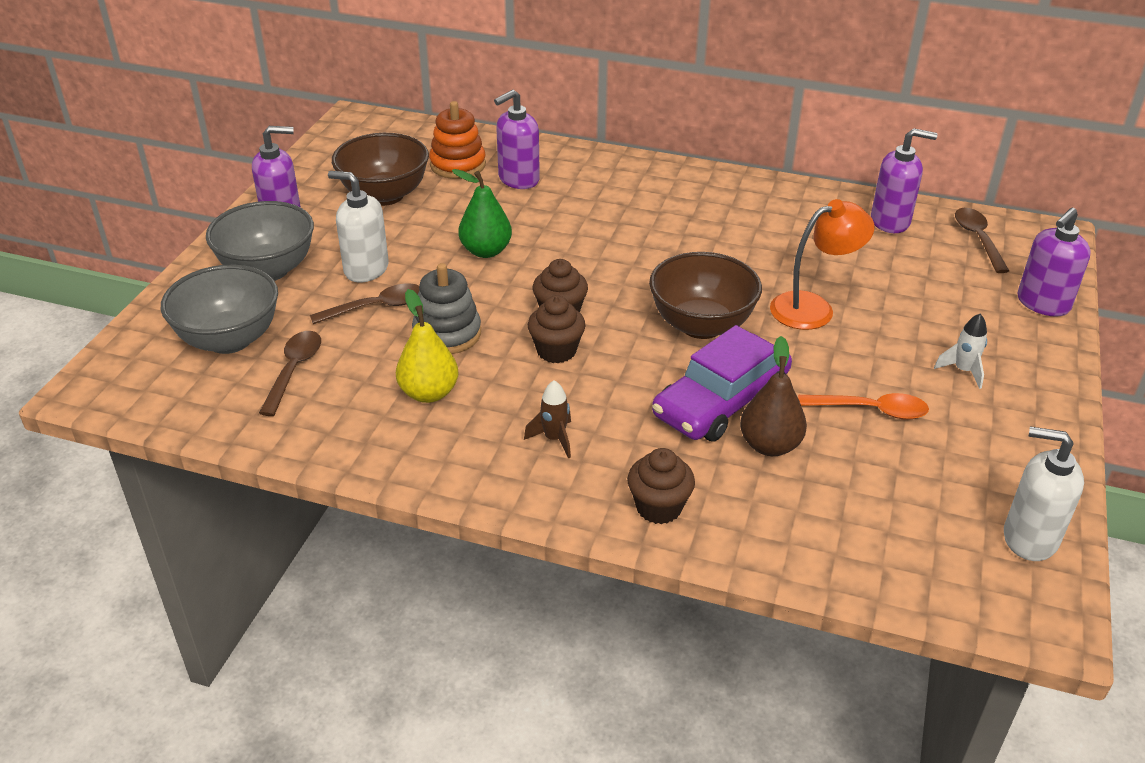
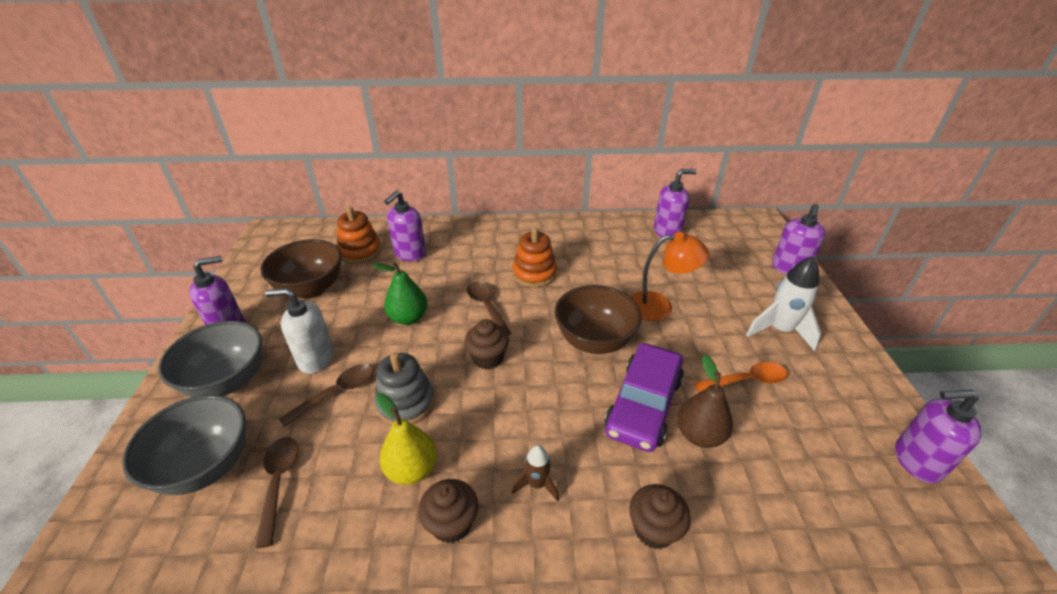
camera: 20 degrees left, 0 degrees up
(556, 351) = (500, 394): brown cupcake -> brown cupcake (451, 523)
(667, 235) = (534, 274): none -> orange stacking toy
(813, 307) = (659, 306): orange lamp -> orange lamp turned 45 degrees clockwise
(963, 371) = (780, 330): white rocket -> white rocket, size x1.81
(977, 239) = (723, 232): brown spoon -> brown spoon (486, 307)
(1029, 538) = (916, 461): white soap dispenser -> purple soap dispenser

